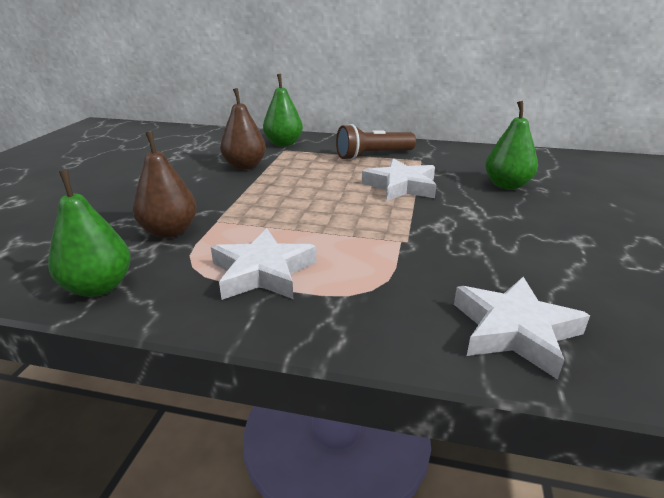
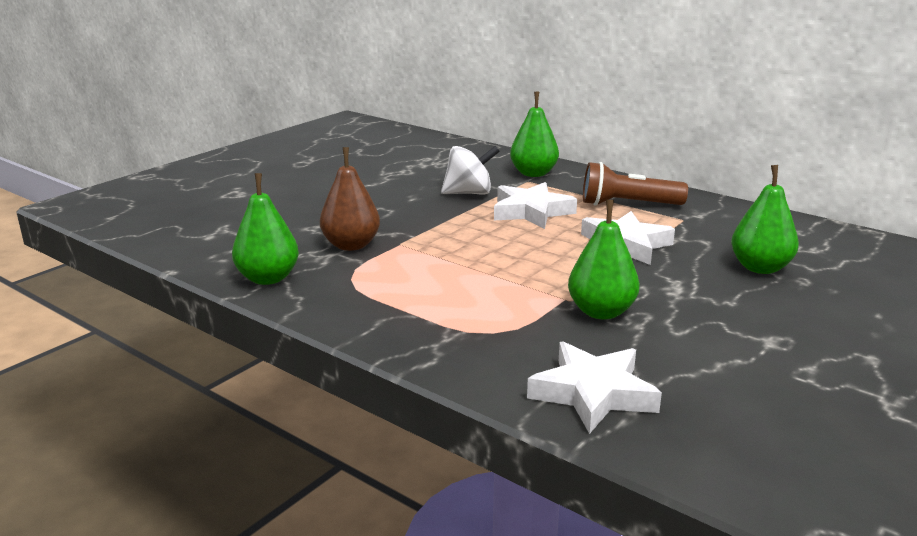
camera: 25 degrees right, 5 degrees down
(245, 166) = (469, 193): brown pear -> white spinning top
(263, 272) = (407, 296): white star -> white star (531, 212)
(440, 246) = (601, 312): none -> green pear

